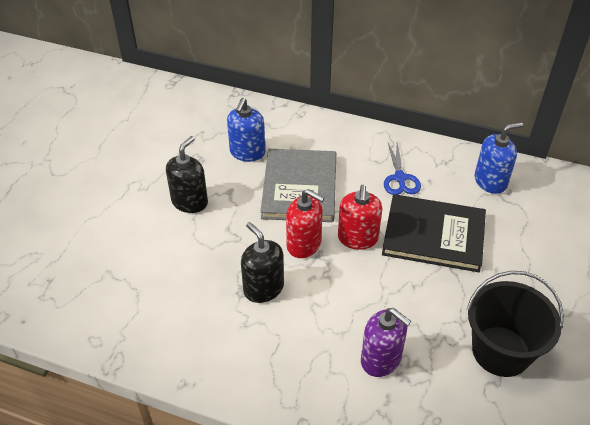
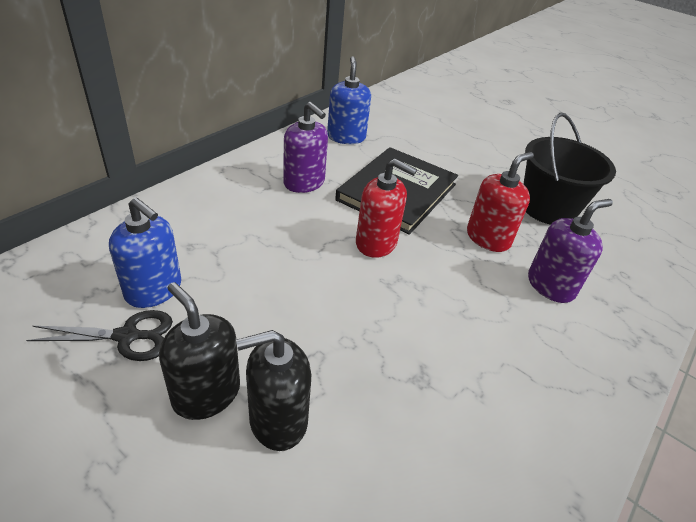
camera: 75 degrees left, 5 degrees down
(210, 158) = (127, 336): none -> black scissors
(263, 288) = (423, 354): black soap dispenser -> black soap dispenser (278, 420)
(299, 187) = (264, 261): grey book -> none
(304, 244) = (364, 290): red soap dispenser -> red soap dispenser (488, 238)
(400, 178) = (304, 183): blue scissors -> purple soap dispenser

